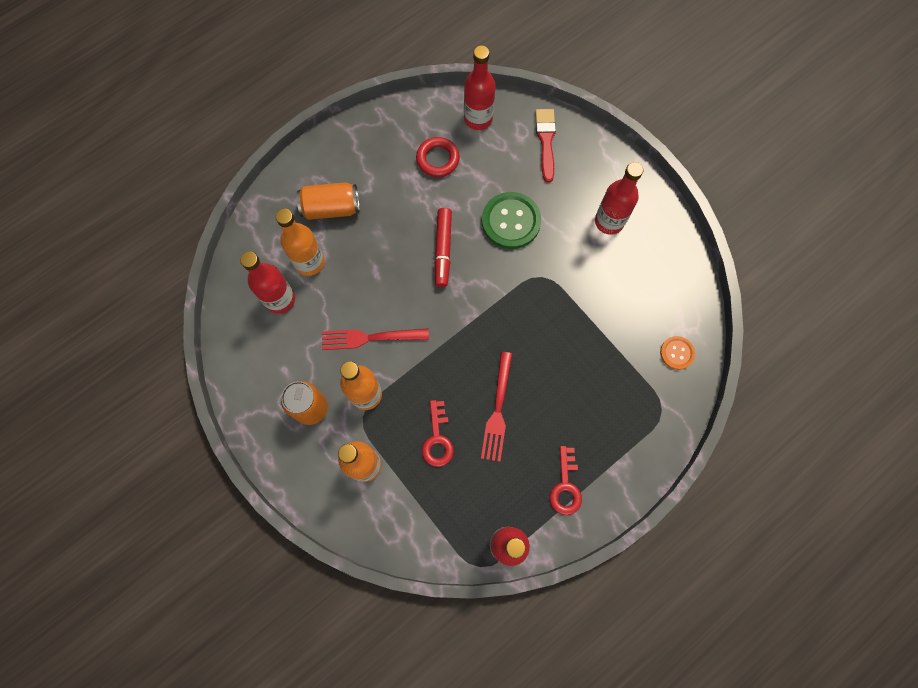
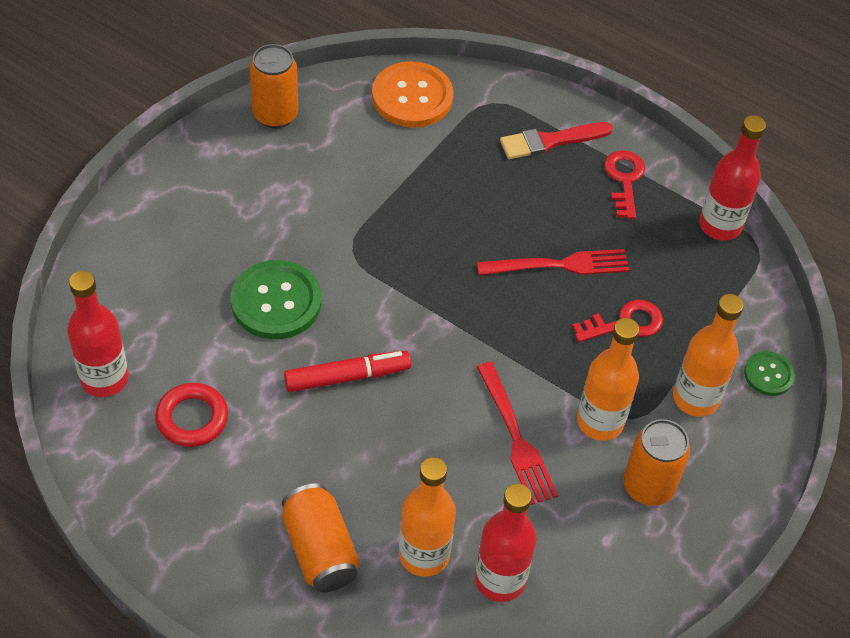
camera: 110 degrees left, 20 degrees down
(368, 525) = (768, 374): none -> green button
(546, 141) = (128, 283): red brush -> red brush (550, 141)
(565, 486) = (624, 180): red key -> red key turned 75 degrees counterclockwise
(609, 221) = (244, 189): red bottle -> none
(674, 254) = (275, 115): none -> orange can
(677, 353) = (412, 97): orange button -> orange button, size x1.85

